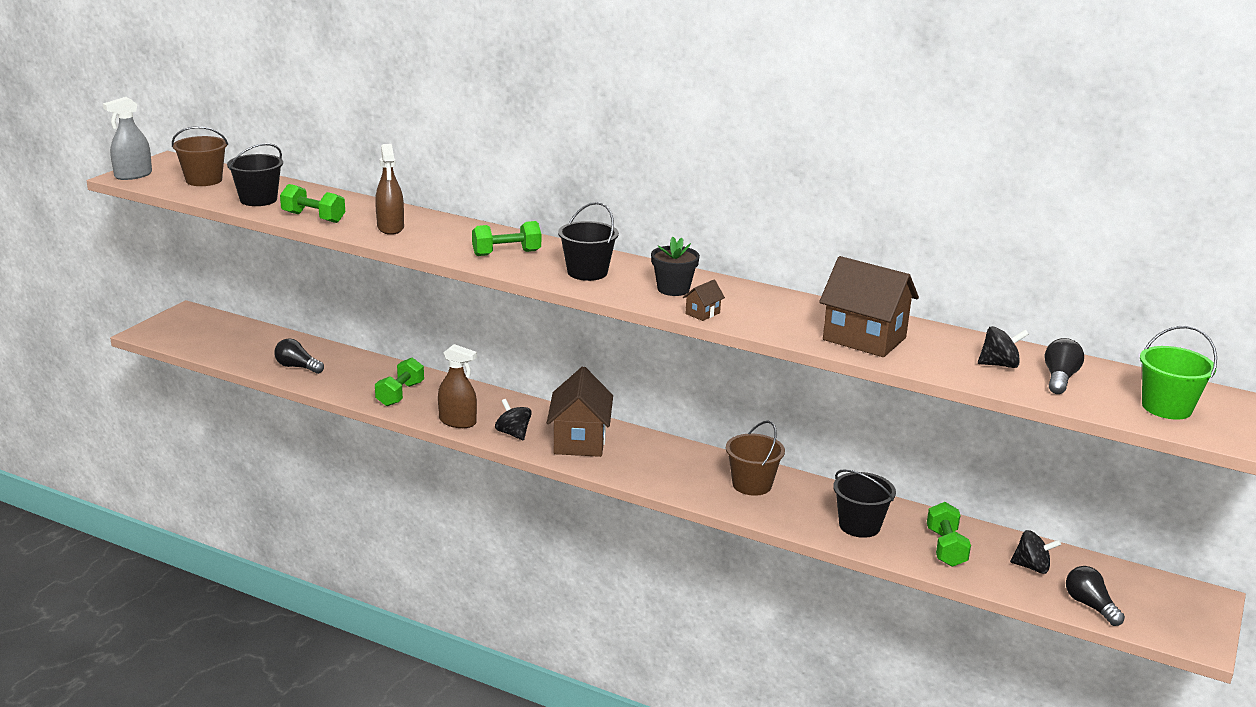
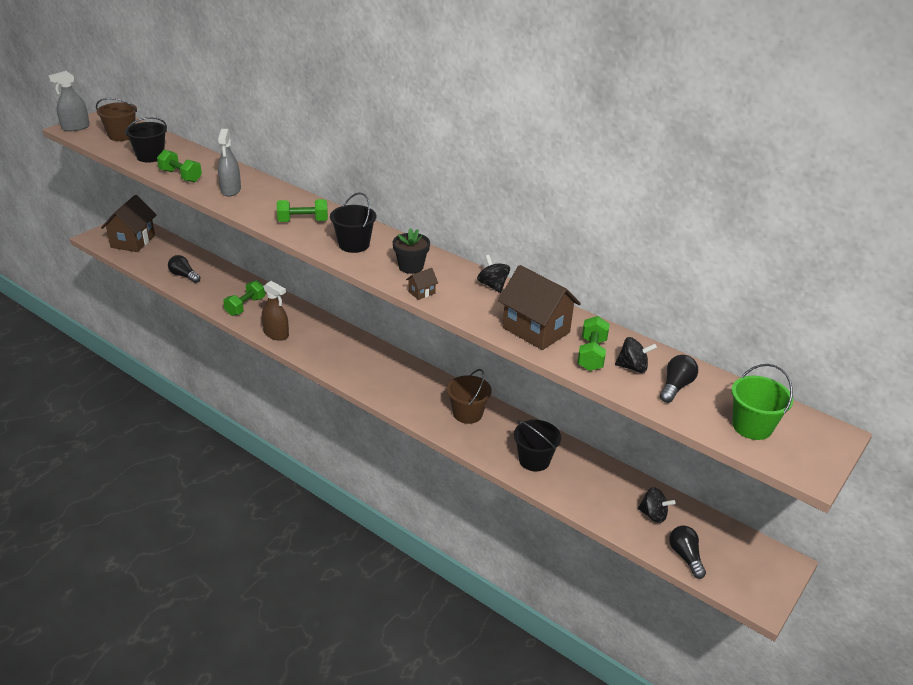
camera: 10 degrees right, 10 degrees up
(390, 228) = (231, 190): brown spray bottle -> grey spray bottle
(513, 433) = (311, 349): black spinning top -> black spinning top (493, 285)
(579, 441) = (356, 360): brown house -> brown house (133, 241)
(945, 548) = (592, 488): green dumbbell -> green dumbbell (591, 354)

